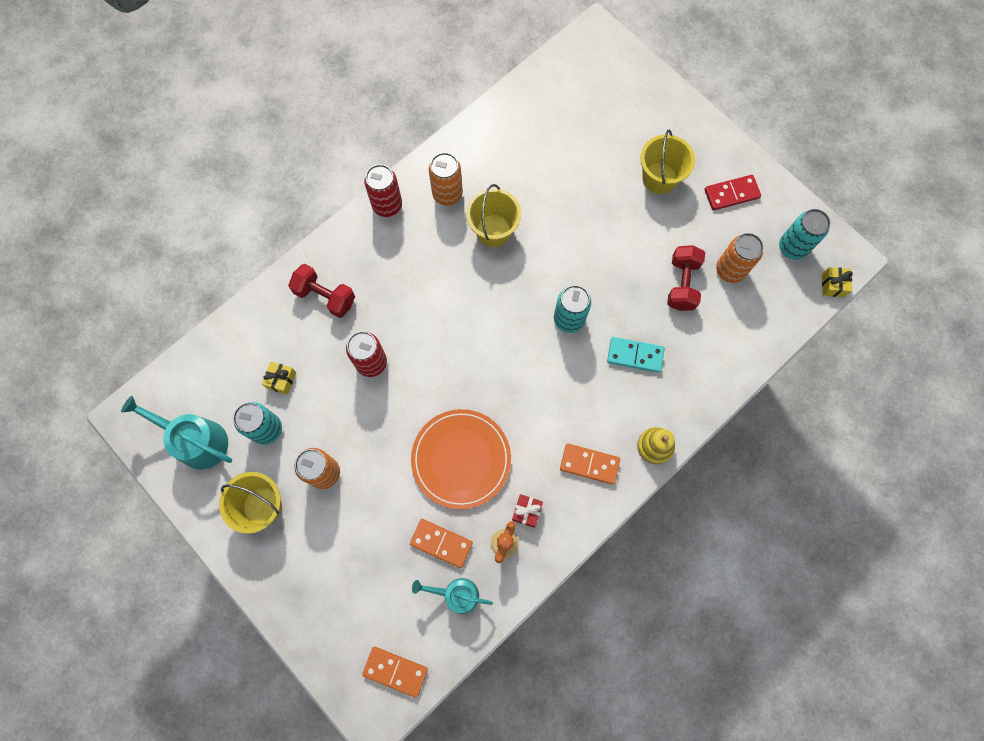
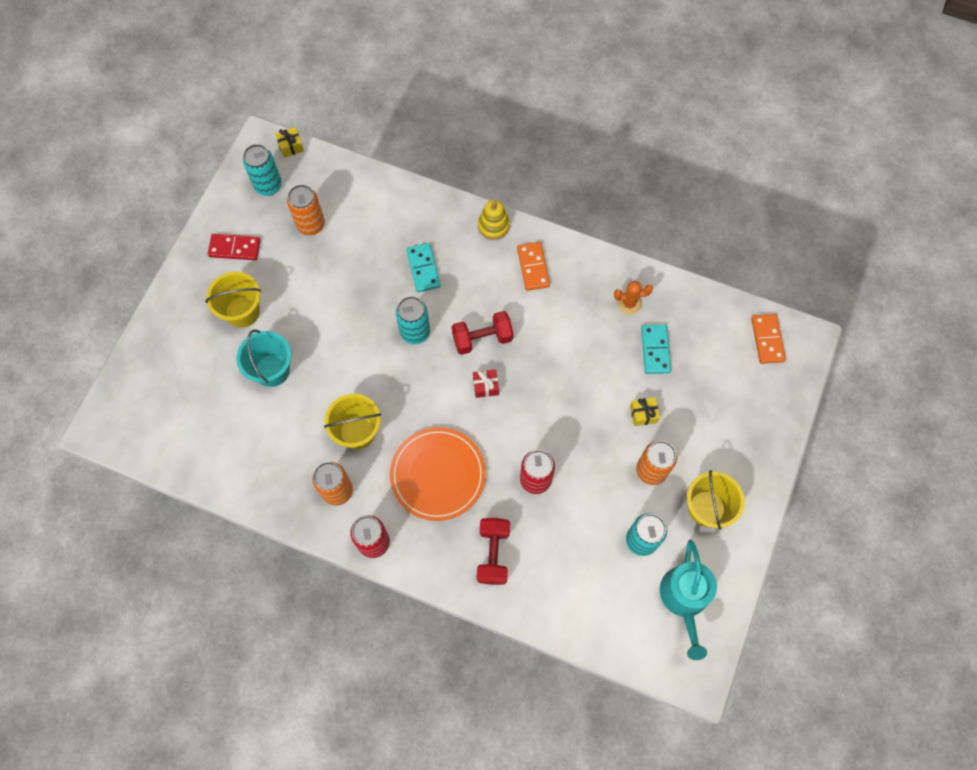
camera: 115 degrees left, 5 degrees down
(281, 380) = (591, 552): yellow gift -> yellow gift (643, 414)
(441, 543) = (655, 350): orange domino -> turquoise domino
(456, 594) = (687, 321): turquoise watering can -> none
(461, 459) = (580, 365): orange plate -> orange plate (438, 474)
(527, 511) = (595, 297): red gift -> red gift (485, 386)
(588, 182) = (272, 370): none -> turquoise bucket
(682, 284) = (340, 256): red dumbbell -> red dumbbell (482, 339)
(731, 194) = (235, 248): red domino -> red domino turned 45 degrees counterclockwise

